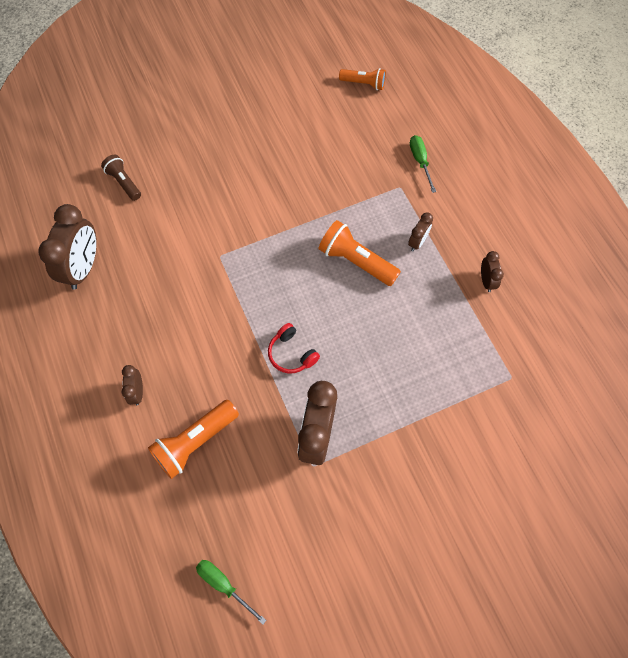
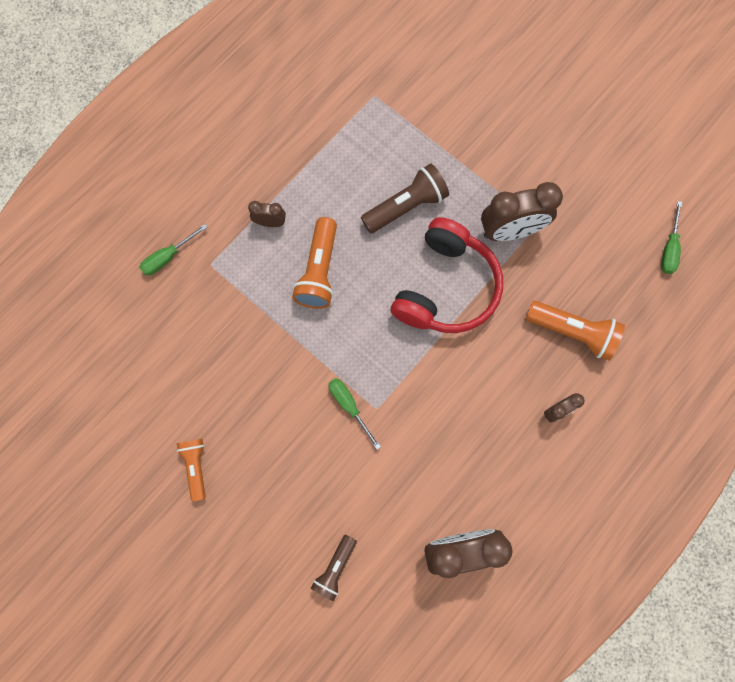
camera: 115 degrees left, 10 degrees up
(232, 238) = (349, 406): none -> green screwdriver
(291, 354) = (446, 287): red headphones -> red headphones, size x2.16
(364, 84) = (80, 360): orange flashlight -> orange flashlight (196, 467)
(384, 355) = (406, 206): none -> brown flashlight
(486, 281) = (285, 146): brown clock -> none

